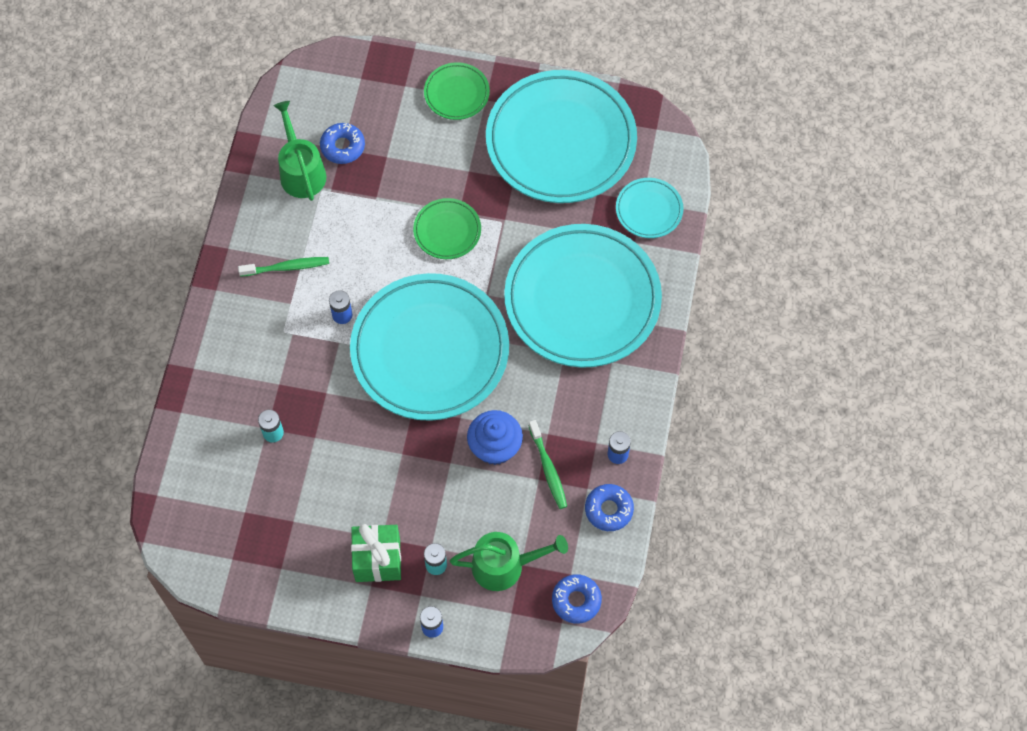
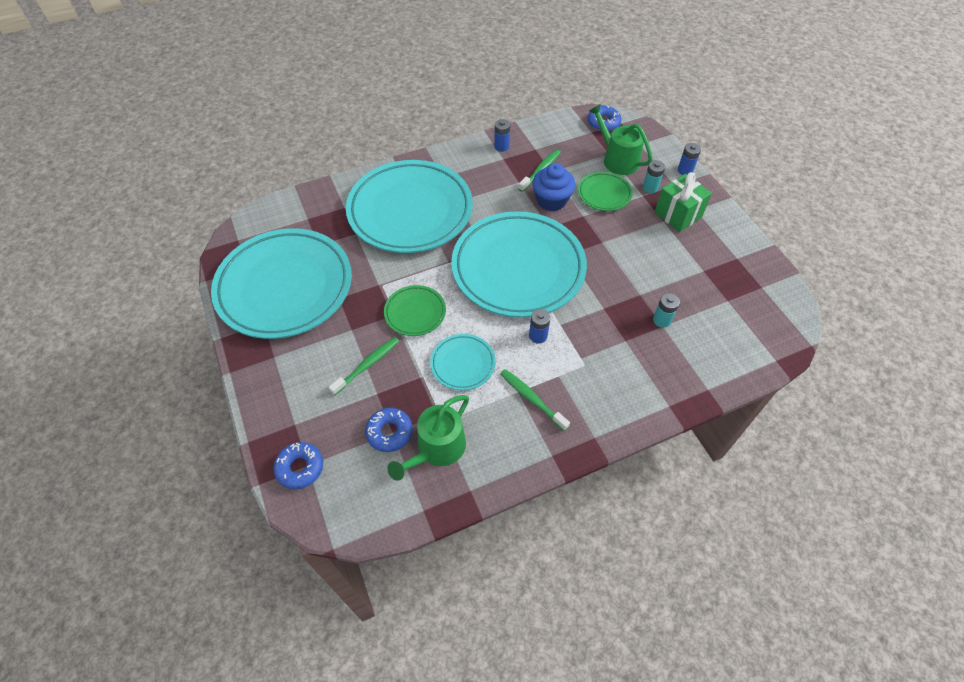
camera: 125 degrees left, 10 degrees down
(420, 163) = (367, 365): none -> green toothbrush
(456, 93) = (280, 380): green plate -> green plate (604, 194)
(609, 509) = (538, 135): blue donut -> blue donut (300, 468)
(649, 210) = (312, 212): turquoise plate -> turquoise plate (463, 364)

